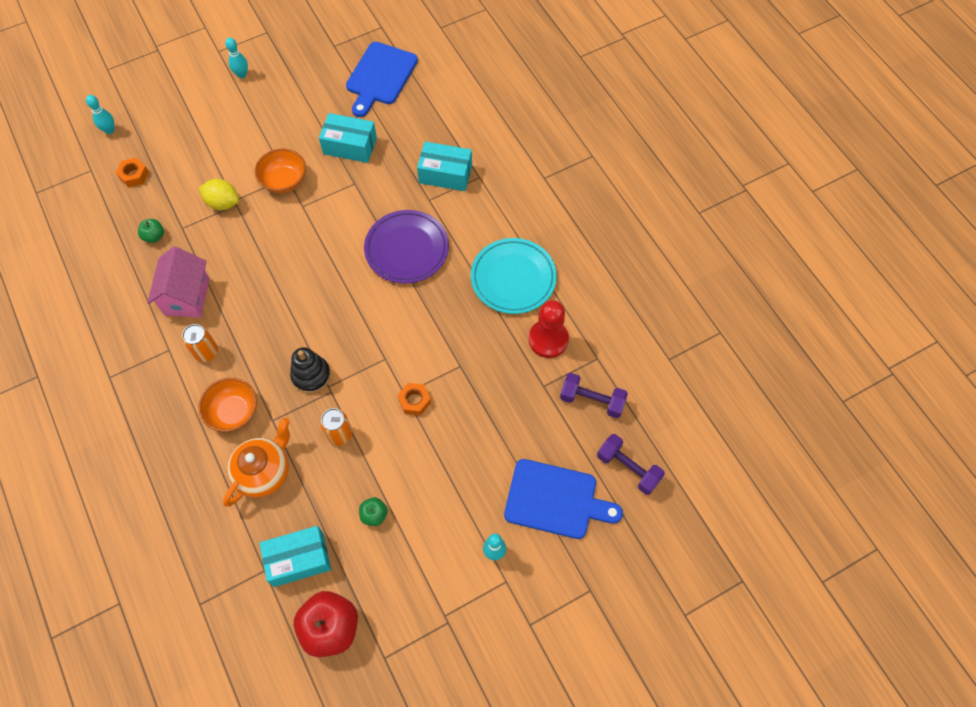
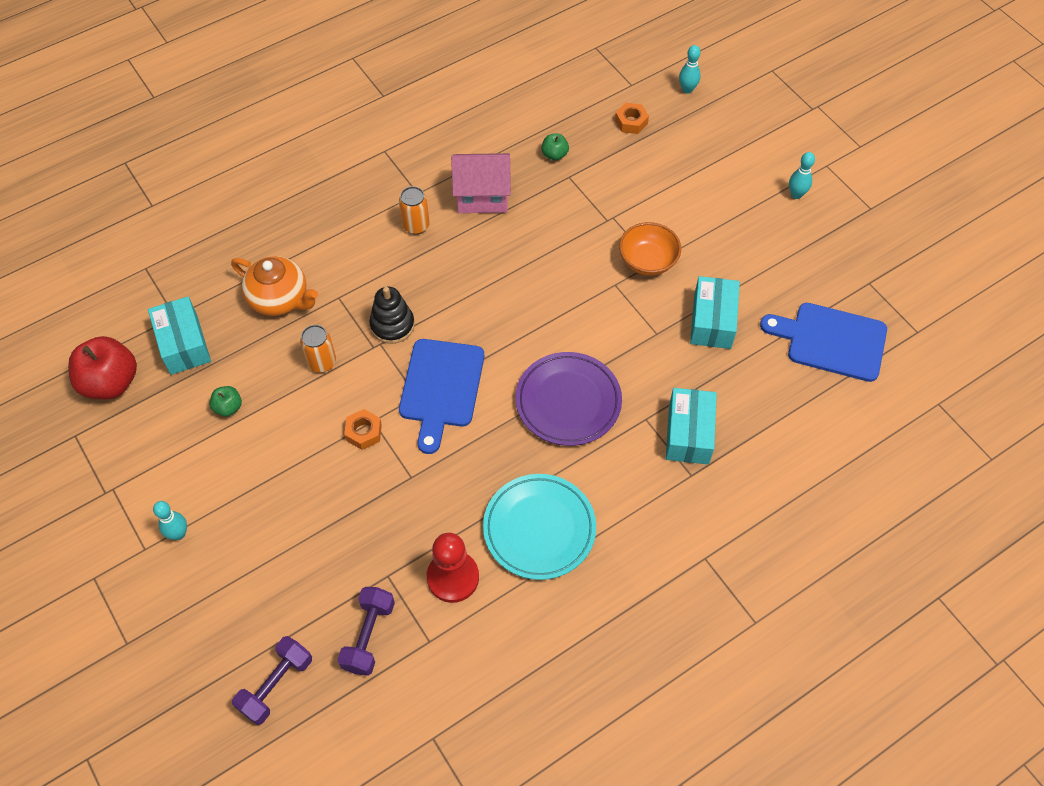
camera: 85 degrees right, 5 degrees down
(223, 203) = (607, 208): yellow lemon -> none
(233, 412) = (347, 261): orange bowl -> none
(555, 500) = (238, 598): blue cutting board -> blue cutting board (441, 388)

